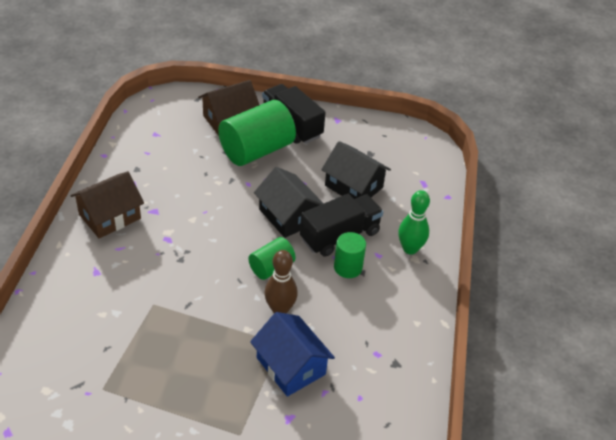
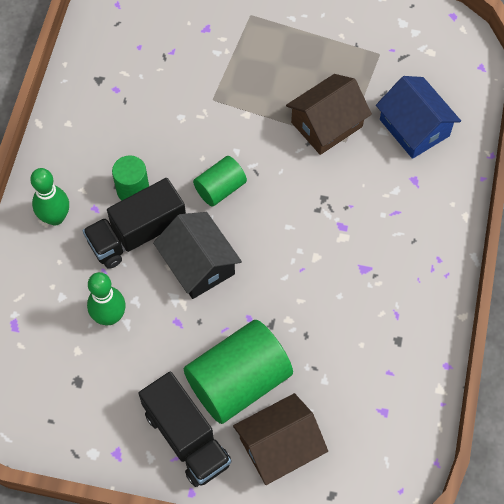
camera: 175 degrees left, 20 degrees up
(110, 216) = (416, 258): brown house -> brown house (327, 124)
(280, 309) = (212, 136): brown bowling pin -> none
(291, 366) = (203, 76): blue house -> blue house (414, 128)
(353, 186) = (109, 316): black house -> green bowling pin

